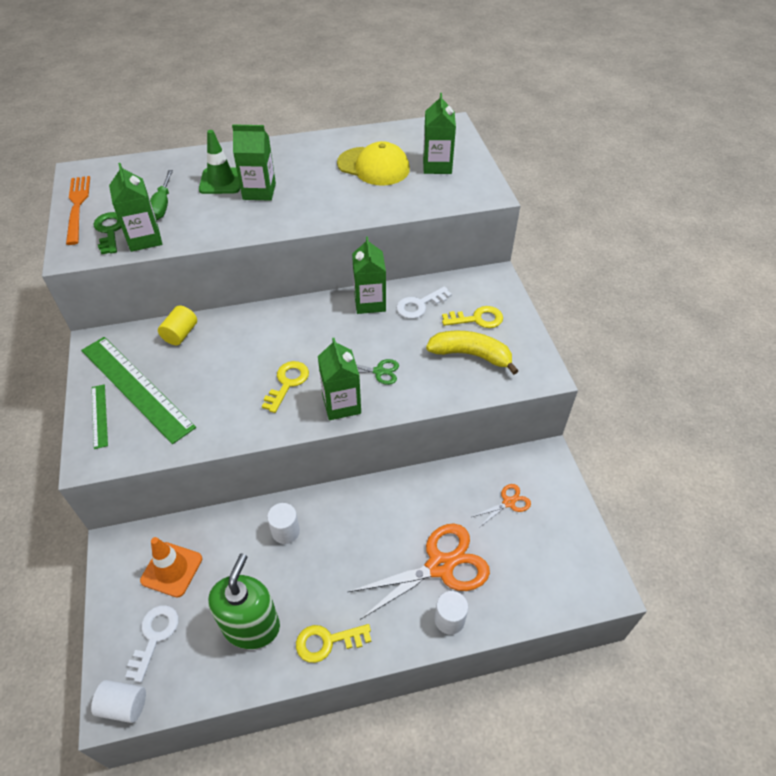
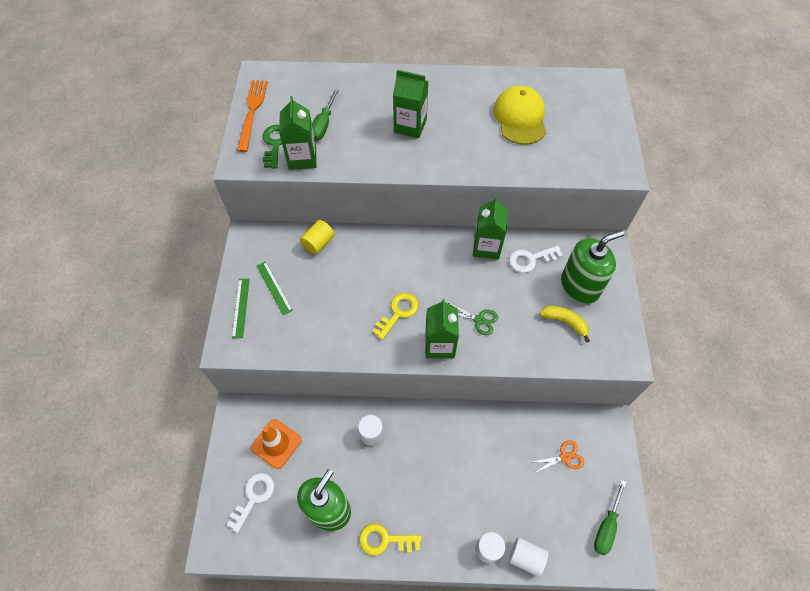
camera: 15 degrees right, 10 degrees up
(124, 705) = (222, 547): white cylinder -> white cylinder (526, 557)
(136, 387) = (274, 287): green ruler -> green ruler, size x0.46
(221, 181) = (379, 108): green traffic cone -> none
(373, 166) = (520, 118): yellow cap -> yellow cap turned 135 degrees counterclockwise
(437, 166) = (580, 128): green carton -> none
(440, 566) = (491, 499): orange scissors -> none
(471, 355) = (565, 322): yellow banana -> yellow banana, size x0.65
(477, 319) = (580, 286): yellow key -> green soap dispenser
(572, 561) = (606, 526): none -> green screwdriver

